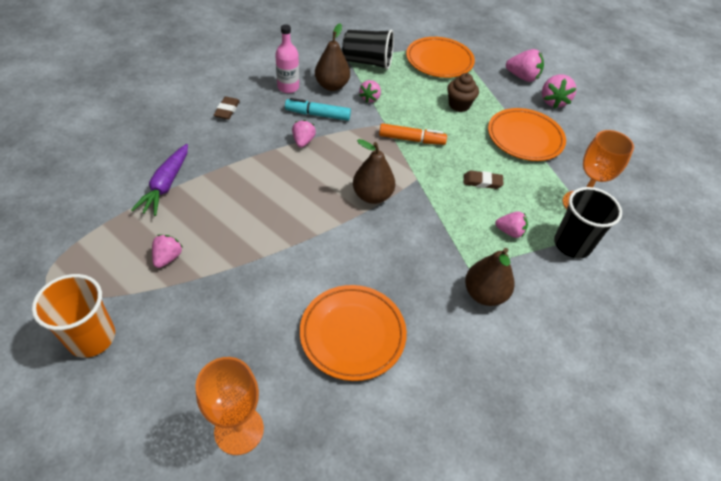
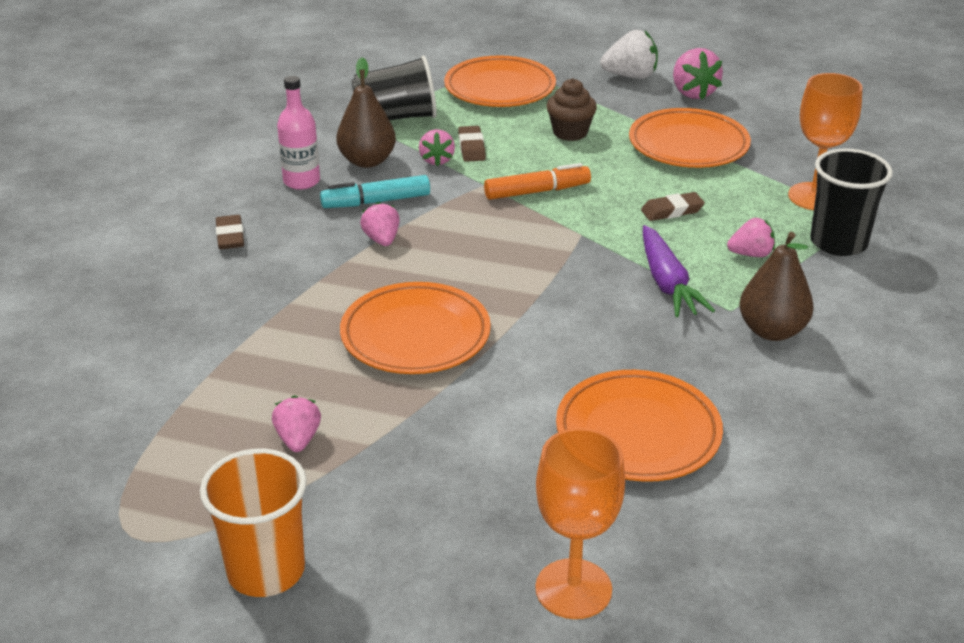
camera: 20 degrees left, 15 degrees down
(166, 185) = (215, 355): purple carrot -> purple carrot (667, 283)
(276, 213) = (415, 335): none -> orange plate
(372, 196) = (536, 272): brown pear -> none
(395, 96) = (471, 147): none -> brown eraser
(522, 77) = (630, 76): pink strawberry -> white strawberry

